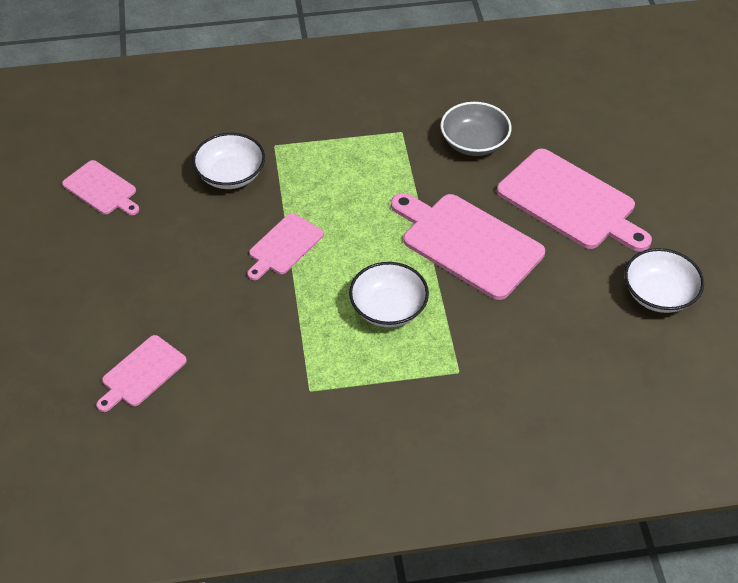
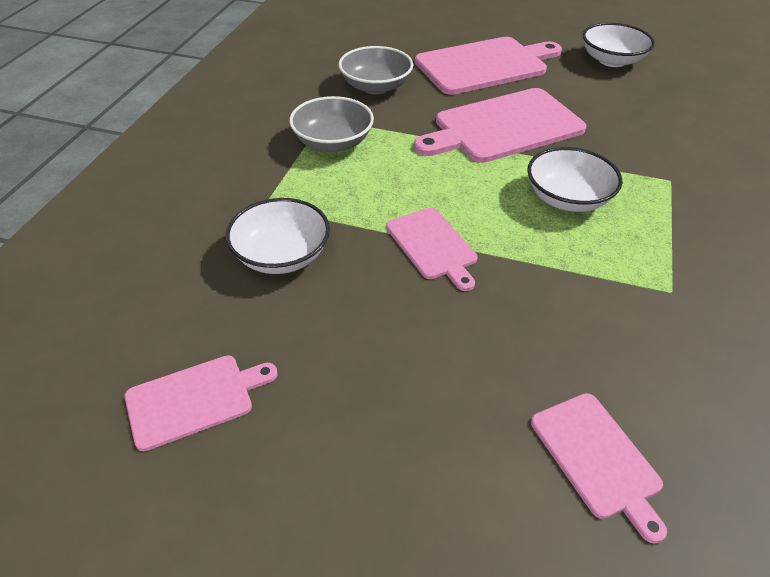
camera: 65 degrees left, 5 degrees down
(372, 149) = (333, 142): none -> grey bowl

